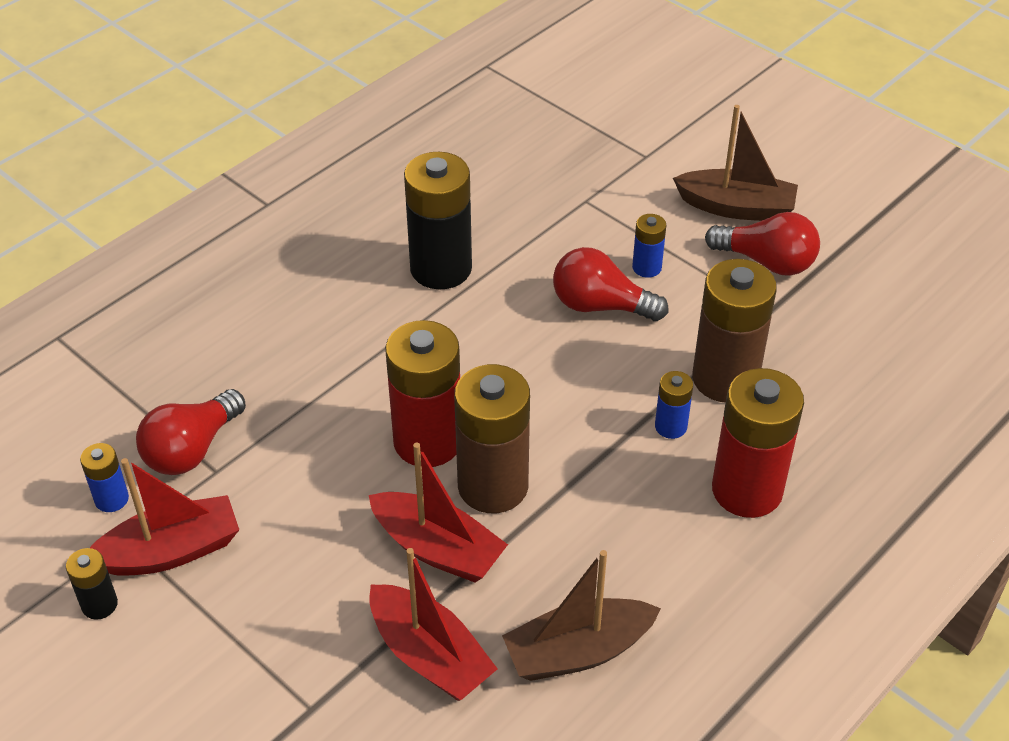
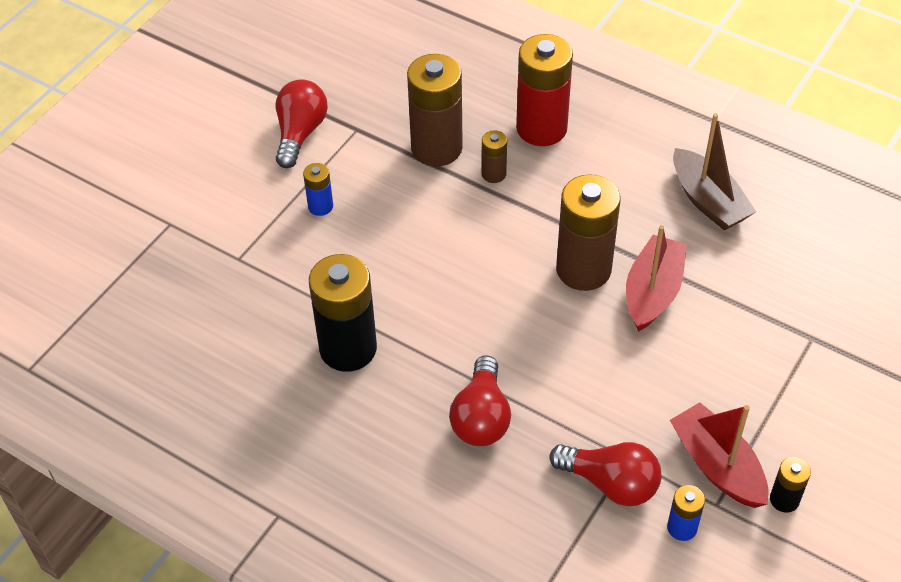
camera: 100 degrees left, 5 degrees up
(428, 441) = (552, 318): red battery -> none
(429, 655) = (743, 279): red boat -> none
(600, 306) = (373, 230): red light bulb -> red light bulb (481, 417)
(670, 426) = (493, 174): blue battery -> brown battery
(736, 207) = (234, 156): brown boat -> none

